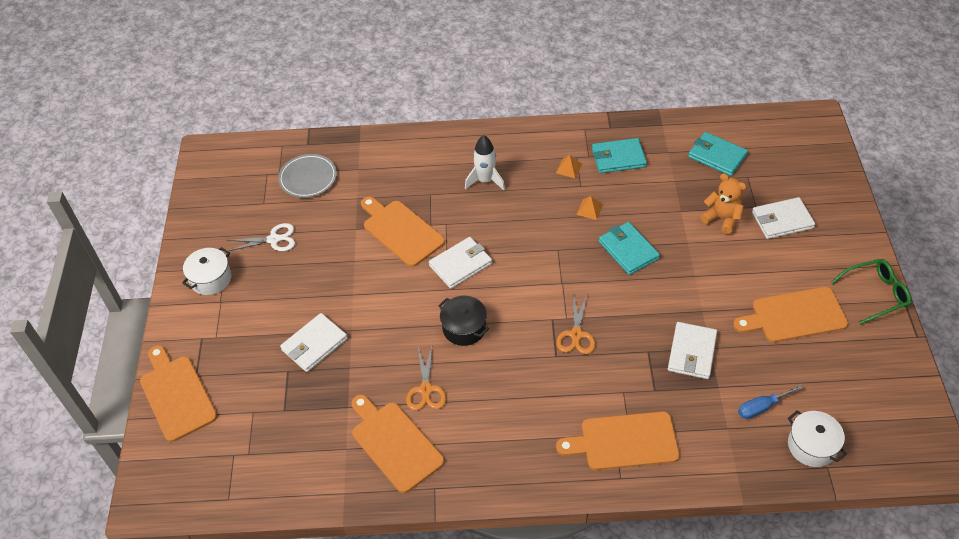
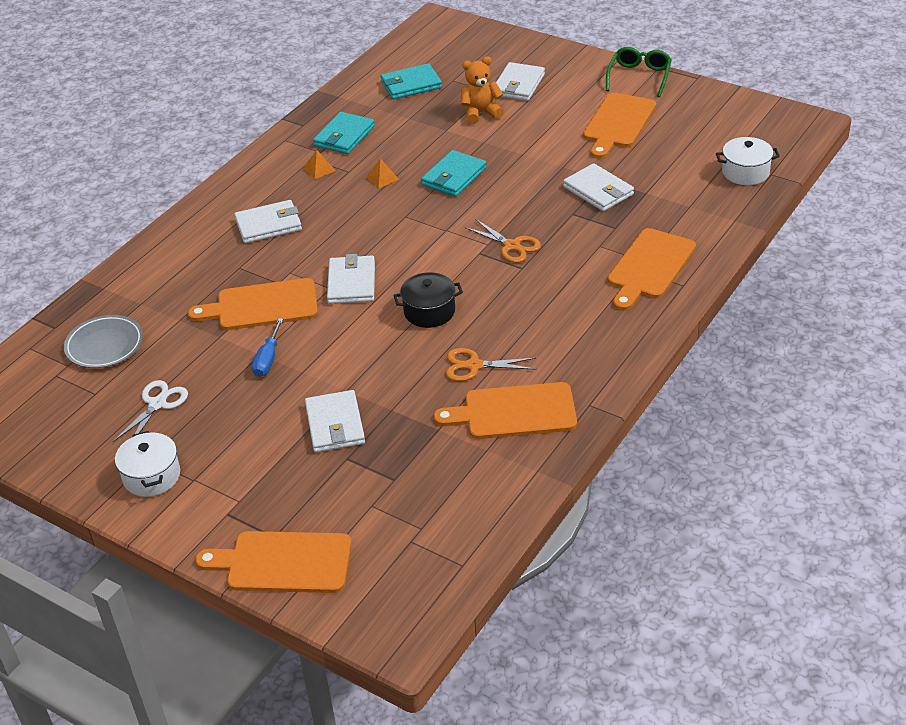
camera: 55 degrees left, 10 degrees down
(426, 390) = (474, 366): orange scissors -> orange scissors turned 150 degrees clockwise
(485, 181) = (268, 225): white rocket -> white wallet
(628, 250) = (454, 177): turquoise wallet -> turquoise wallet turned 60 degrees counterclockwise
(761, 407) = (687, 180): blue screwdriver -> blue screwdriver (268, 359)

